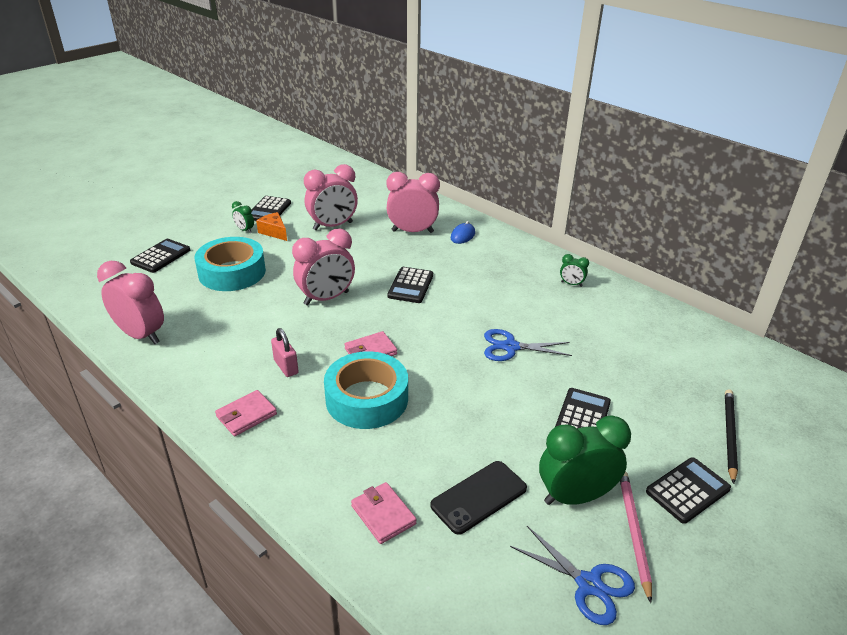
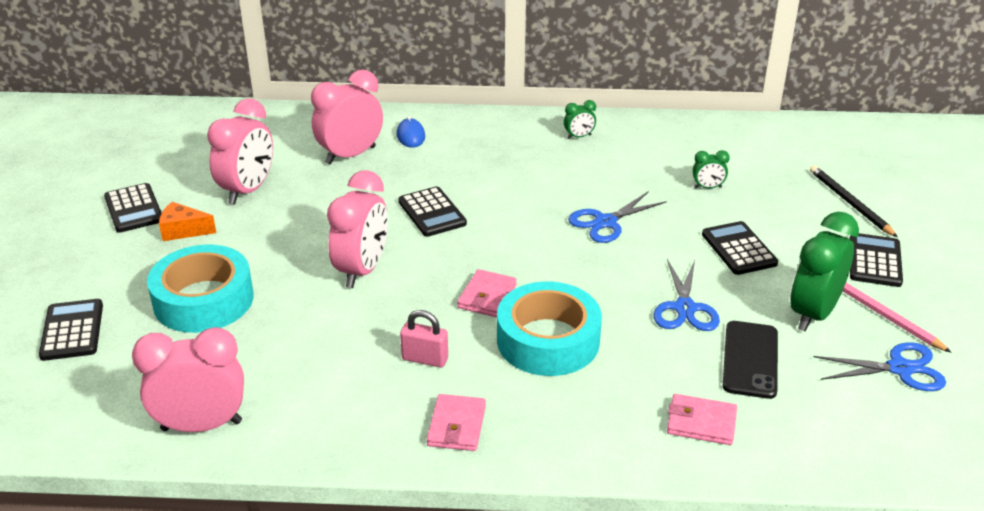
camera: 40 degrees left, 0 degrees up
(245, 230) = (139, 246): green clock -> green clock (707, 187)
(483, 433) = (684, 308): none -> blue scissors

